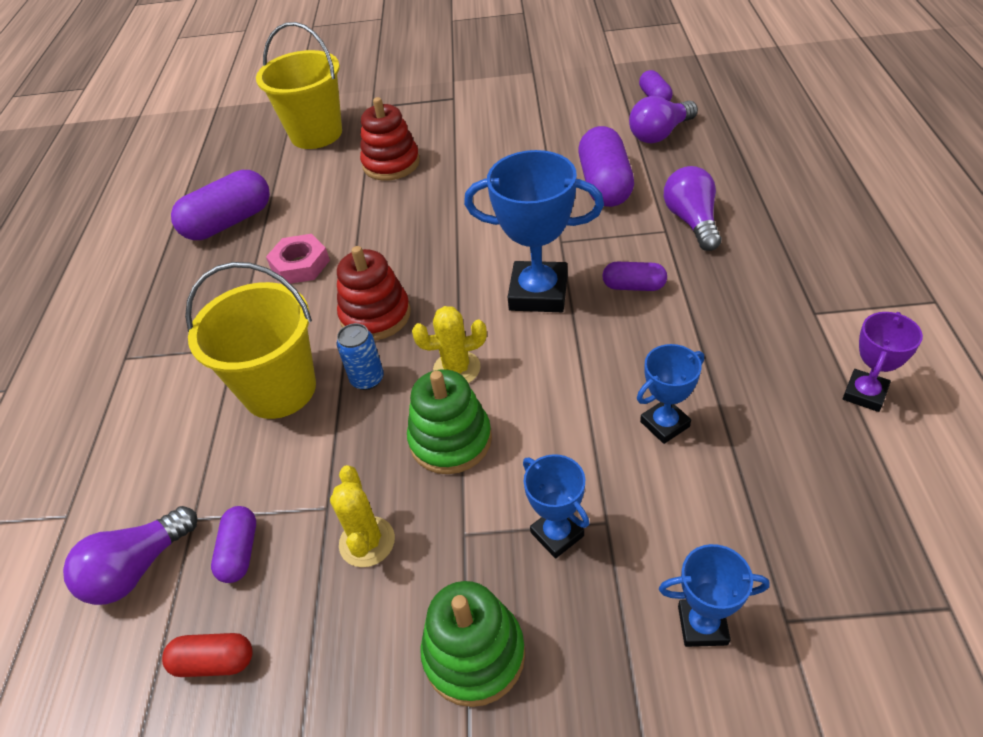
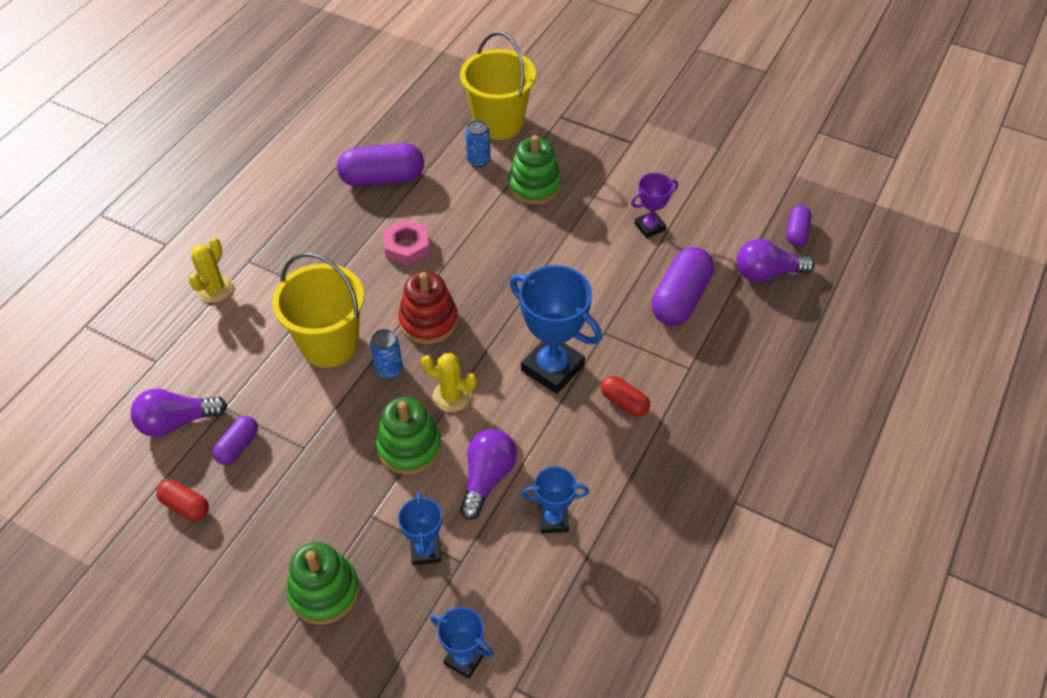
camera: 25 degrees right, 5 degrees up
(319, 168) = (478, 160): none -> blue can
(367, 542) = (312, 485): yellow cactus -> yellow cactus (215, 289)
(391, 164) = (534, 186): red stacking toy -> green stacking toy
(634, 286) = (624, 402): purple capsule -> red capsule
(692, 221) = (717, 371): purple light bulb -> purple light bulb (487, 478)
(864, 393) = (708, 582): purple trophy -> purple trophy (649, 227)

